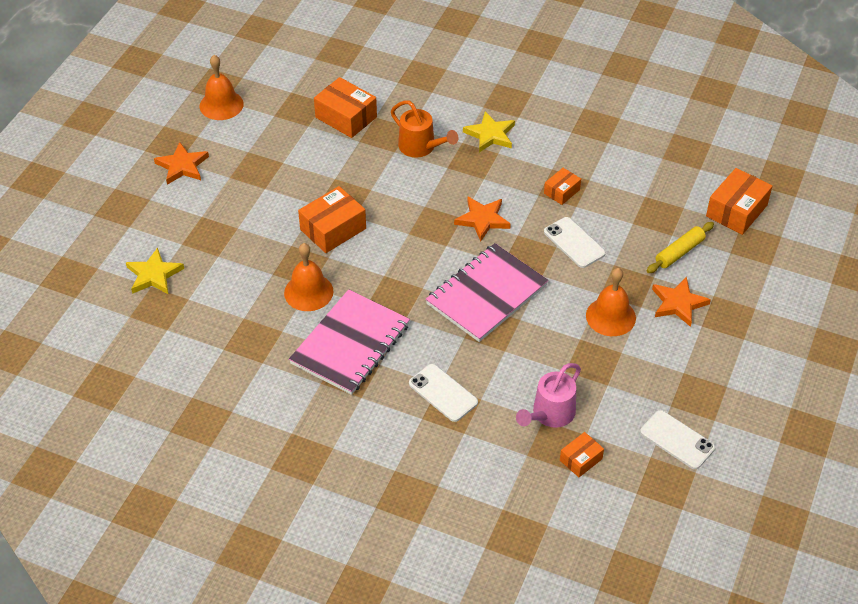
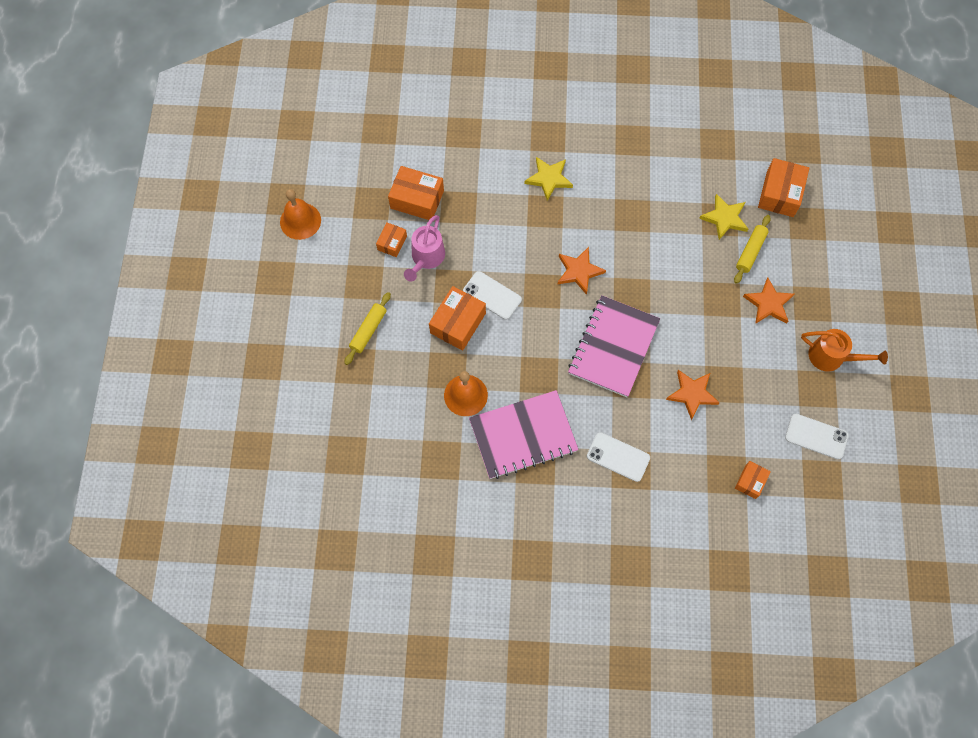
camera: 20 degrees left, 20 degrees up
(154, 275) = (325, 423): yellow star -> yellow star (724, 218)
(182, 166) = (296, 299): orange star -> orange star (692, 394)
(239, 210) = (368, 330): none -> yellow rolling pin
(350, 344) = (523, 435): pink notebook -> pink notebook turned 60 degrees clockwise
(421, 147) = (496, 211): orange watering can -> orange watering can (832, 357)
(550, 414) = (710, 447): pink watering can -> pink watering can (426, 258)
(561, 191) = (632, 220): orange box -> orange box (392, 243)
(574, 243) = (663, 270): white phone -> white phone (492, 295)
(610, 316) = (720, 335): orange bell -> none

